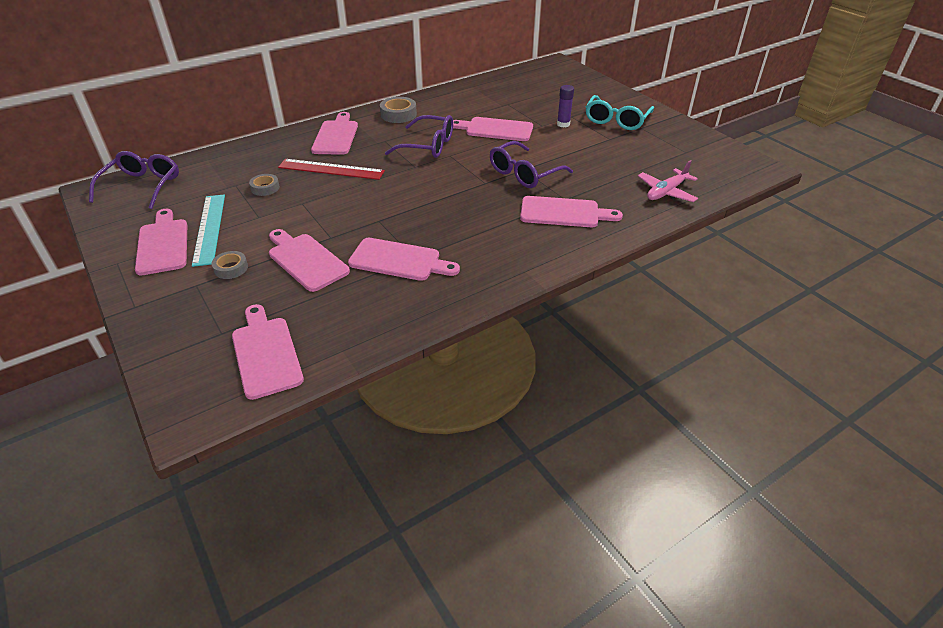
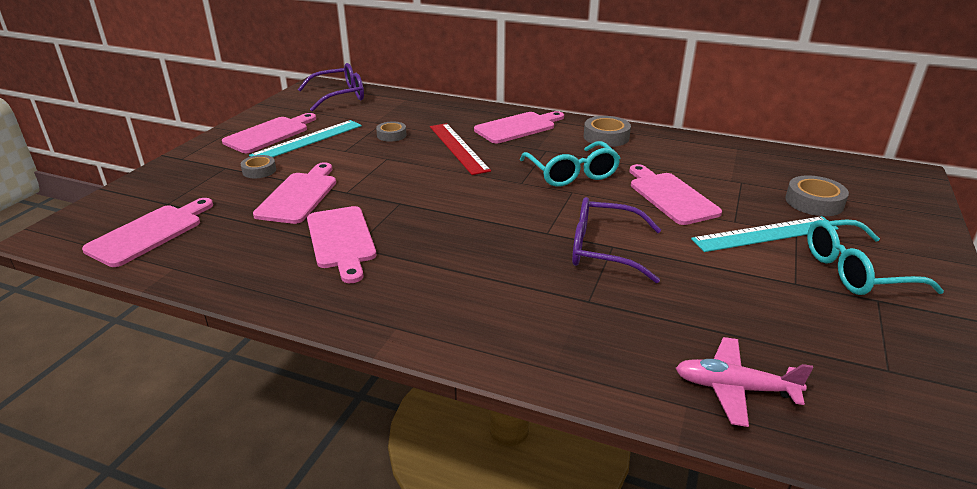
camera: 55 degrees right, 10 degrees down
(428, 146) = (572, 174): purple glasses -> turquoise glasses
(551, 97) = (814, 202): none -> grey tape
(563, 124) = (765, 234): purple glue stick -> turquoise ruler
(564, 213) = (555, 311): pink cutting board -> none

